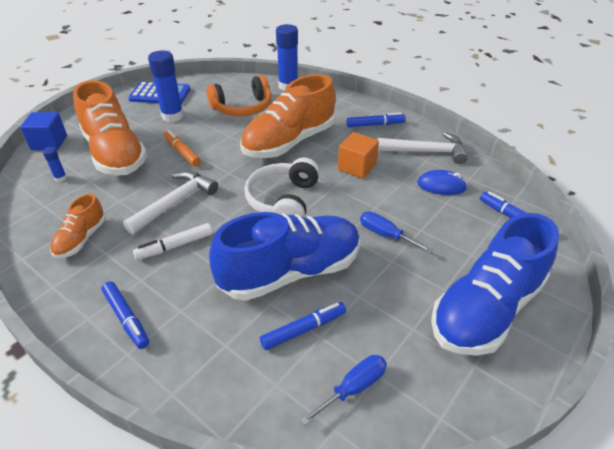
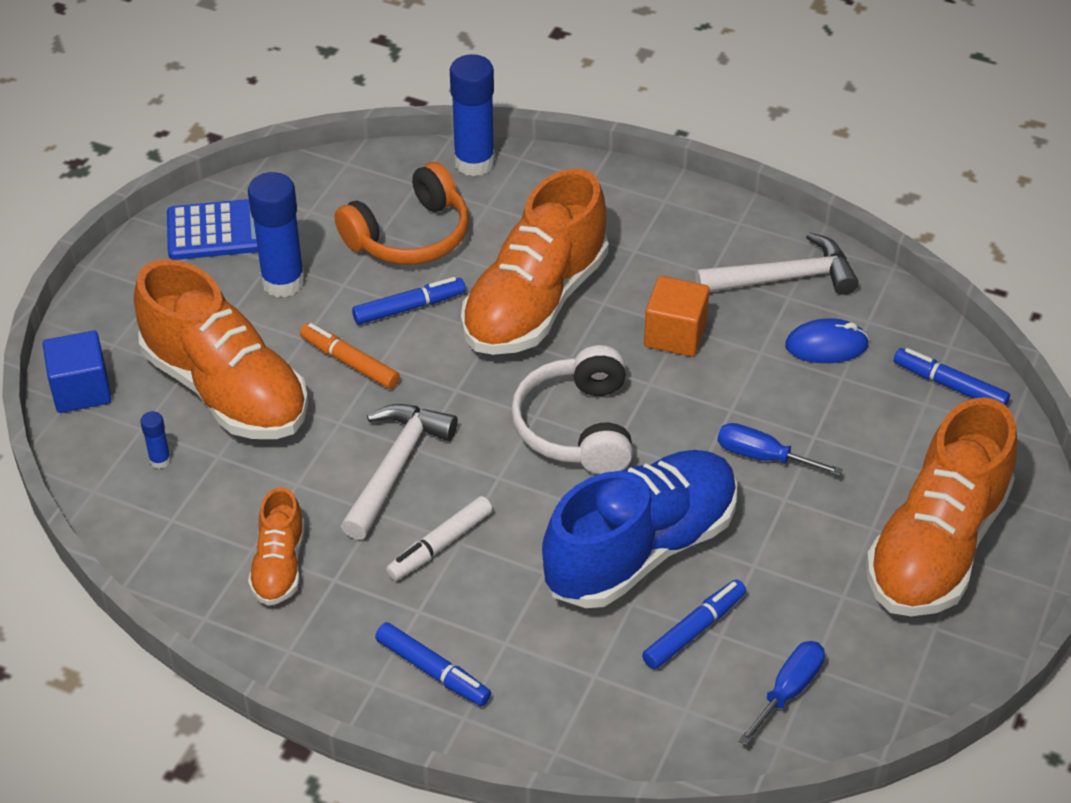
camera: 15 degrees left, 5 degrees up
(375, 125) = (676, 232): blue marker -> blue marker (409, 307)
(486, 309) = (936, 546): blue shoe -> orange shoe

